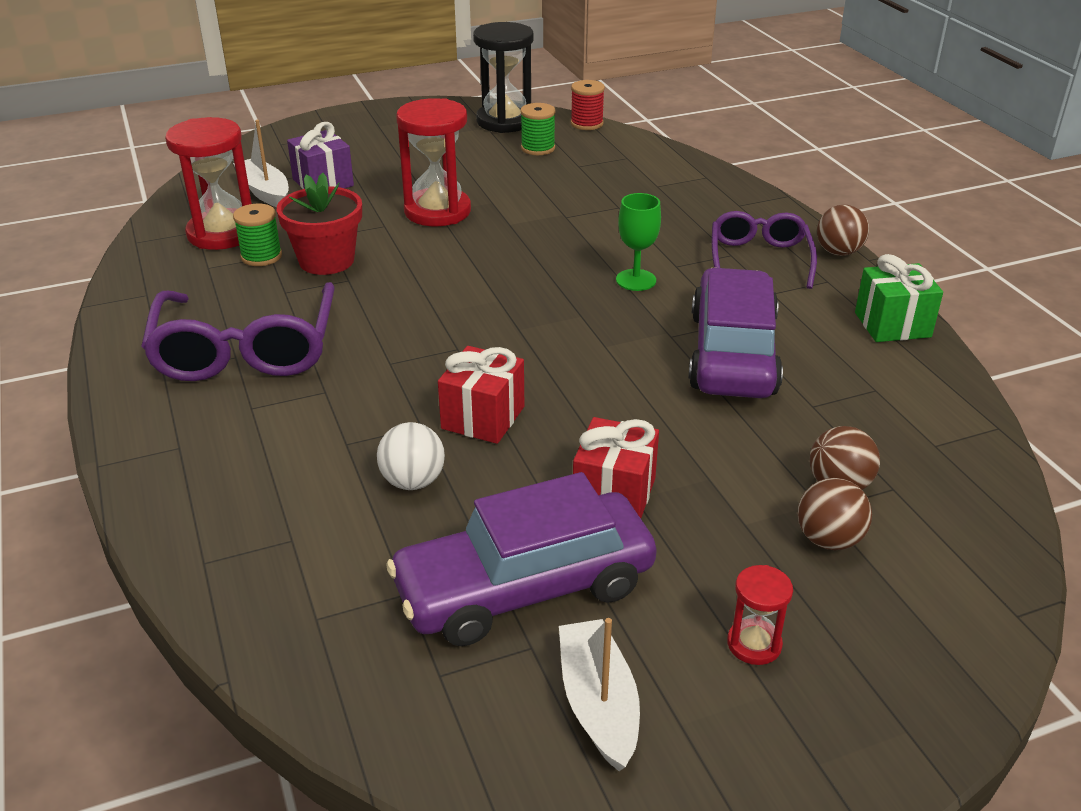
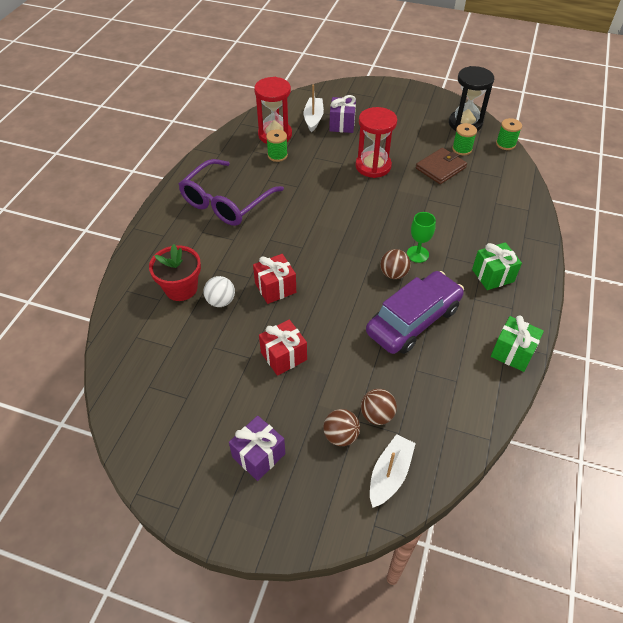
camera: 40 degrees right, 15 degrees up
(326, 261) = (299, 171): red flower pot -> red flower pot (181, 288)
(524, 587) = (209, 373): purple car -> none
(537, 178) = (440, 168): none -> brown wallet
(587, 124) = (505, 144): red spool -> green spool
(598, 704) = (182, 435): white boat -> white boat (389, 474)
(754, 644) = (258, 455): red hourglass -> purple gift
(759, 259) = (492, 275): purple glasses -> green gift
(838, 252) = (540, 294): brown ball -> brown ball (393, 274)

